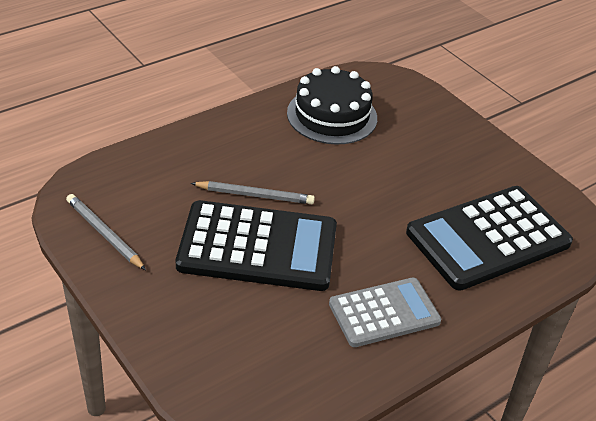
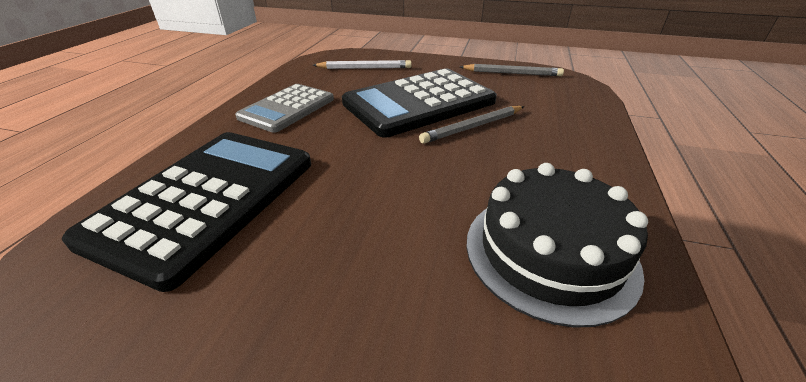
camera: 145 degrees right, 5 degrees down
(238, 348) = (365, 68): none -> white pencil

